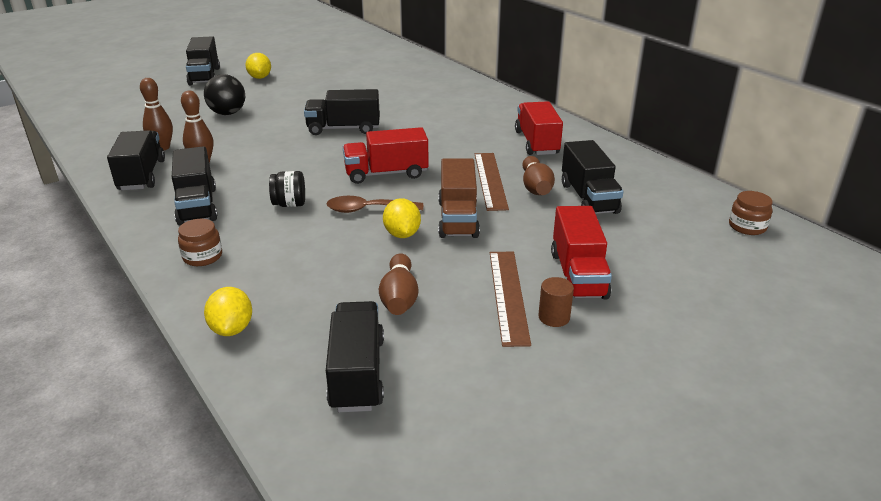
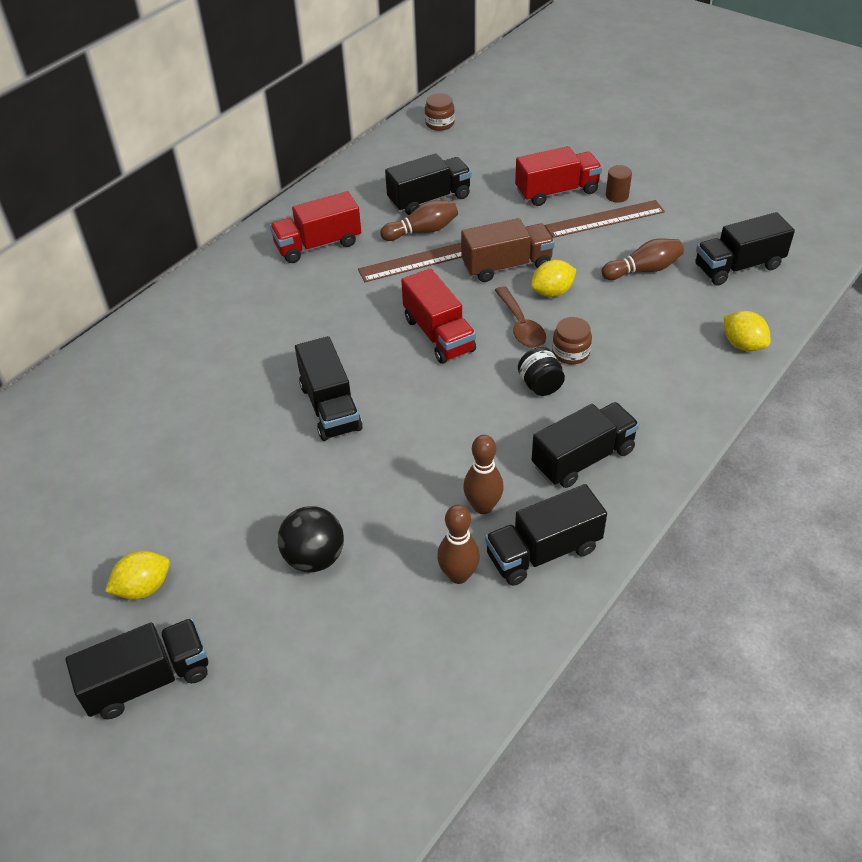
camera: 105 degrees left, 15 degrees up
(202, 256) = (667, 408): brown jar -> brown jar (570, 352)
(232, 329) = (742, 345): yellow lemon -> yellow lemon turned 75 degrees clockwise

